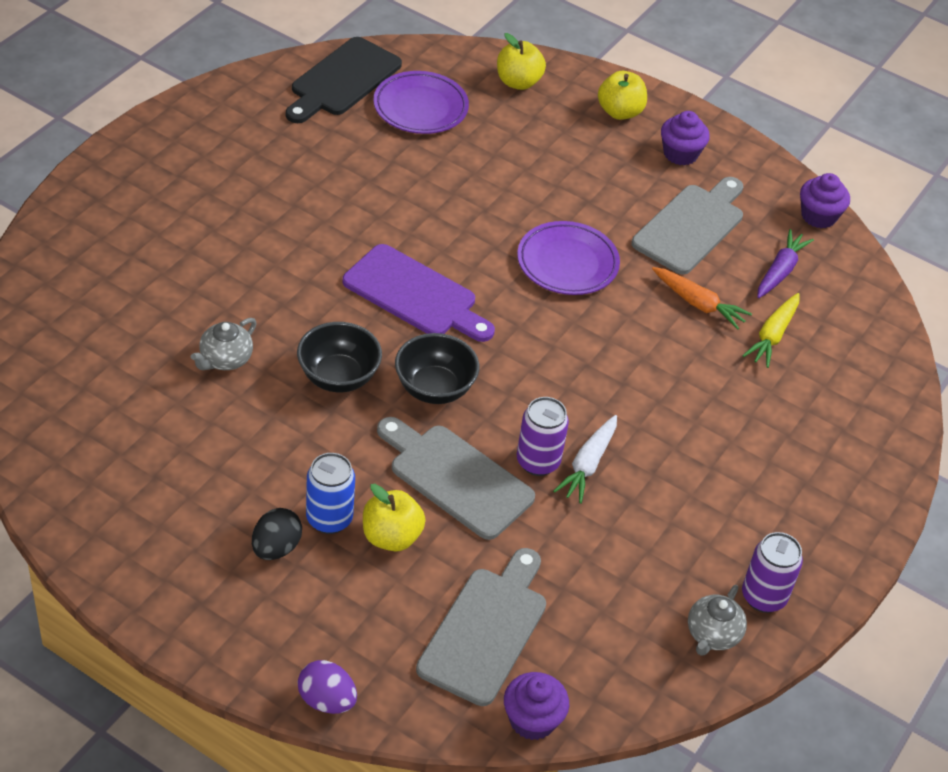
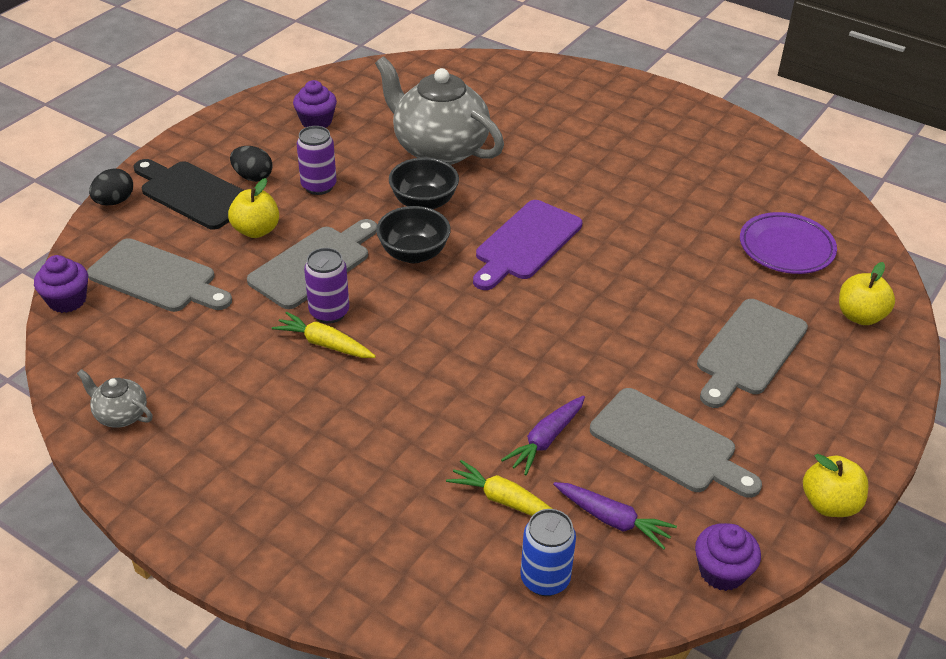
camera: 95 degrees right, 5 degrees down
(225, 360) = (439, 149): grey teapot -> grey teapot, size x2.30
(326, 700) = (114, 201): purple egg -> black egg
(329, 519) = (277, 200): blue can -> blue can (545, 579)
(343, 80) = (805, 201): black cutting board -> black cutting board (193, 194)
(567, 263) = (587, 342): purple plate -> none
(570, 158) = (749, 351): none -> grey cutting board
(588, 465) = (324, 344): white carrot -> yellow carrot
(619, 112) = (846, 395): yellow apple -> yellow apple (829, 504)
(680, 154) = (792, 444): purple cupcake -> purple cupcake (316, 121)
(698, 304) = (545, 440): orange carrot -> purple carrot
(763, 597) = (155, 456): purple can -> purple can (319, 186)

